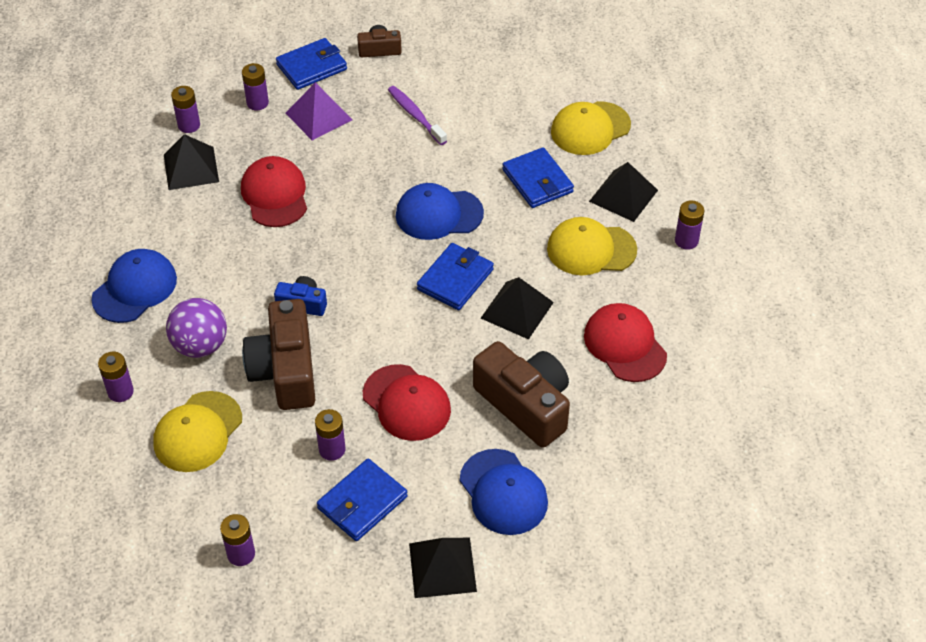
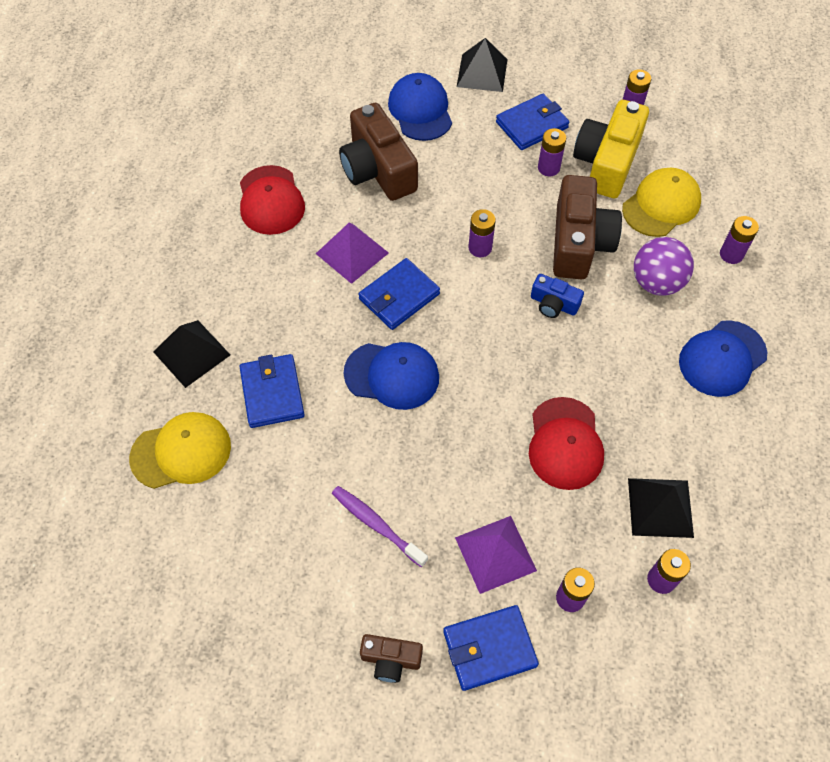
camera: 165 degrees left, 10 degrees up
(264, 472) = (607, 162): none -> yellow camera
(407, 403) = (477, 191): red cap -> none
(415, 115) = (376, 524): purple toothbrush -> purple toothbrush turned 150 degrees clockwise
(517, 310) = (352, 253): black pyramid -> purple pyramid
(591, 249) = (255, 299): yellow cap -> none
(686, 240) = (159, 287): purple battery -> purple battery (480, 248)

